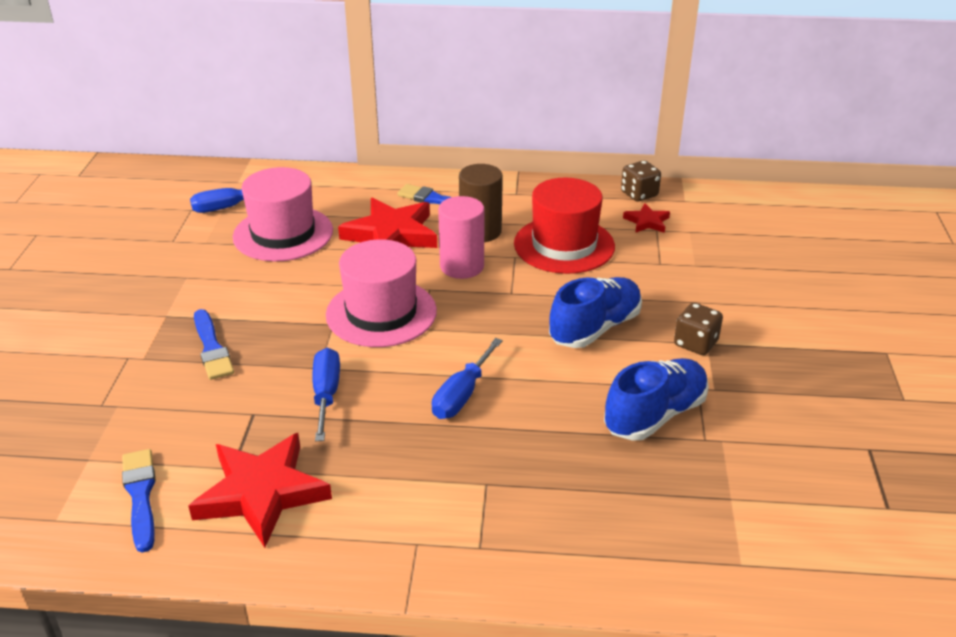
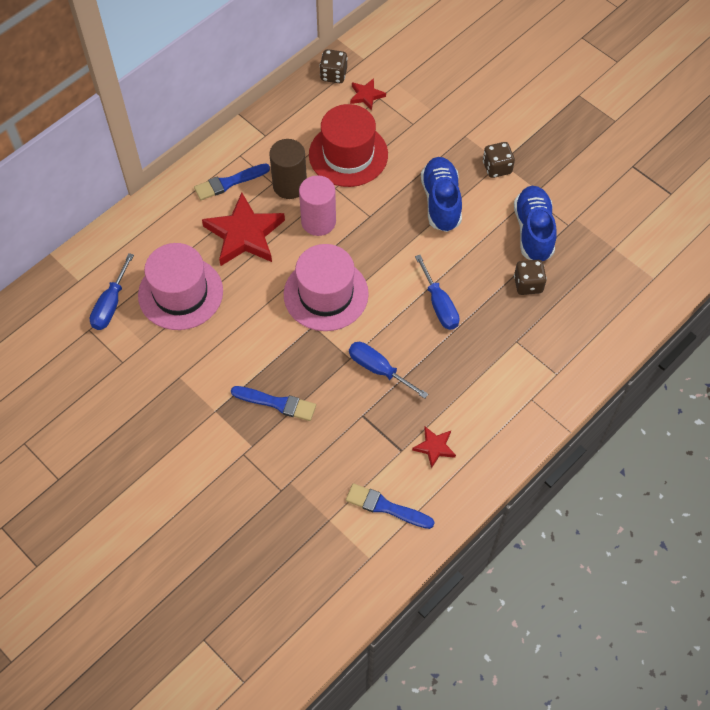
camera: 50 degrees left, 25 degrees up
(261, 493) = (434, 447): red star -> red star, size x0.48
(577, 450) = (528, 284): none -> brown dice

